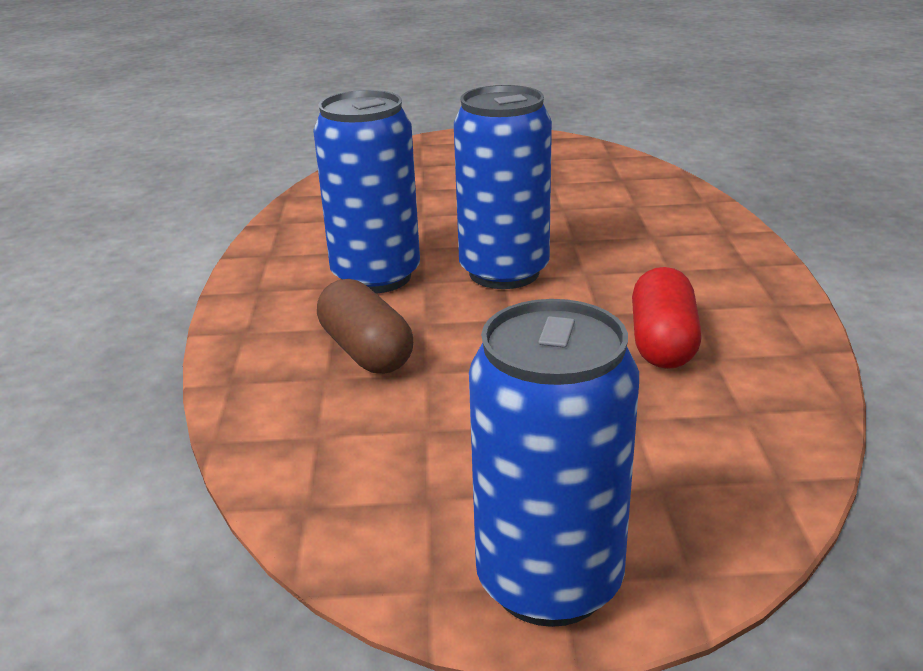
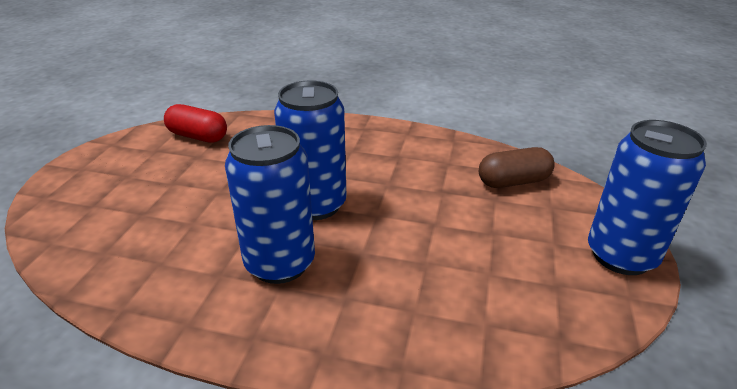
camera: 75 degrees left, 5 degrees up
(366, 351) = (388, 285): brown capsule -> brown capsule (513, 181)
(663, 343) = (429, 173): red capsule -> red capsule (198, 136)

